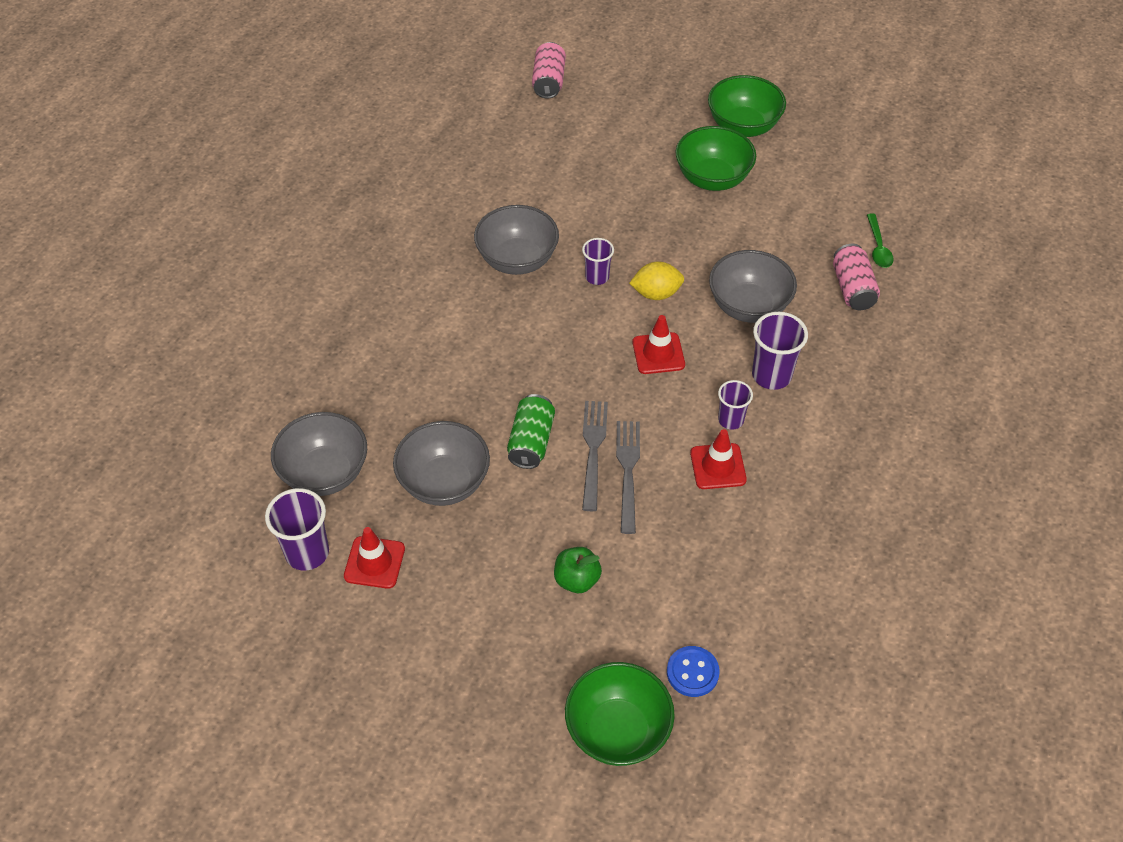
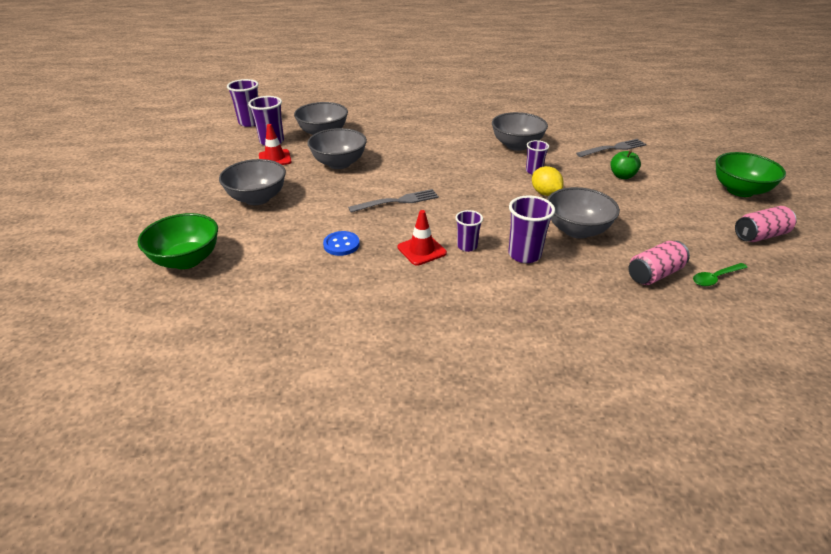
camera: 65 degrees right, 15 degrees down
(202, 569) = (250, 122): none -> purple cup
(493, 613) = (257, 198): none -> grey bowl
(531, 441) = (387, 180): green can -> none
(548, 81) = (665, 122): pink can -> pink can (760, 235)
(577, 580) = (295, 219): green apple -> green apple (622, 176)
(628, 471) = (390, 217): grey fork -> grey fork (613, 148)
(658, 353) = (496, 205): red traffic cone -> none
(692, 672) = (242, 279): blue button -> blue button (341, 245)
(712, 178) = (673, 190): green bowl -> none

